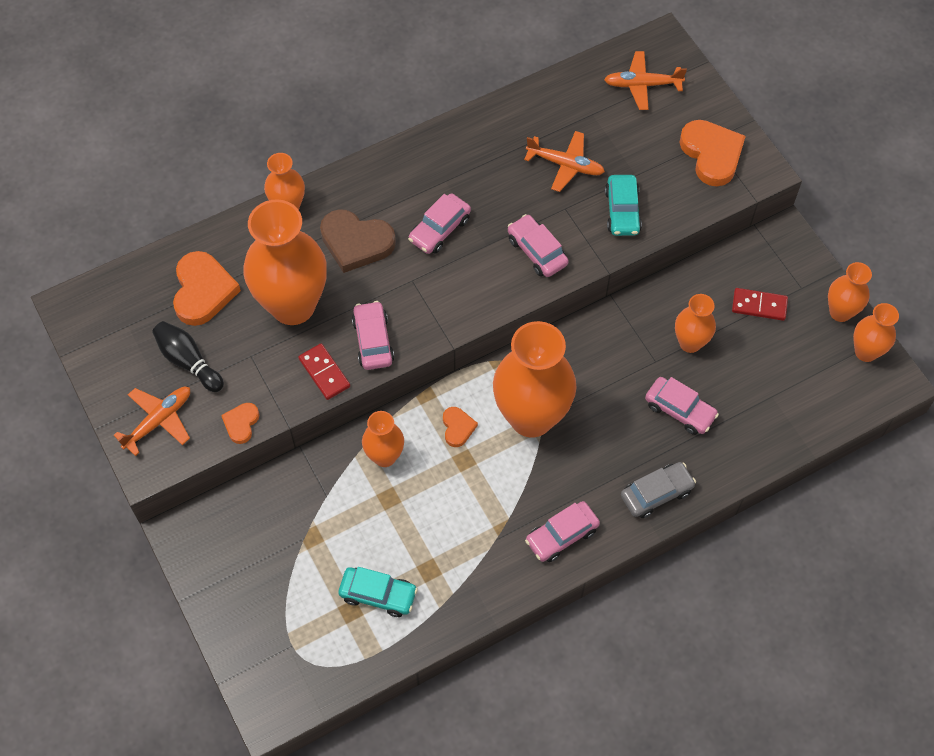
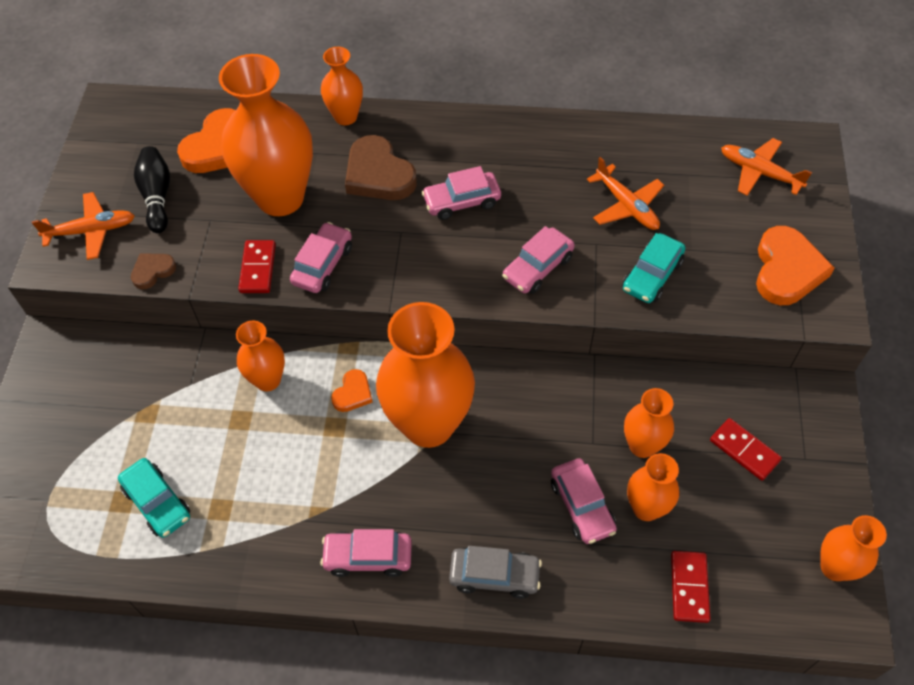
camera: 35 degrees right, 5 degrees down
(241, 423) = (153, 271): orange heart -> brown heart
(537, 251) = (537, 268): pink car -> pink car turned 135 degrees counterclockwise
(786, 422) = (689, 587): none -> red domino
(840, 312) = (833, 508): orange vase -> orange vase (646, 508)

